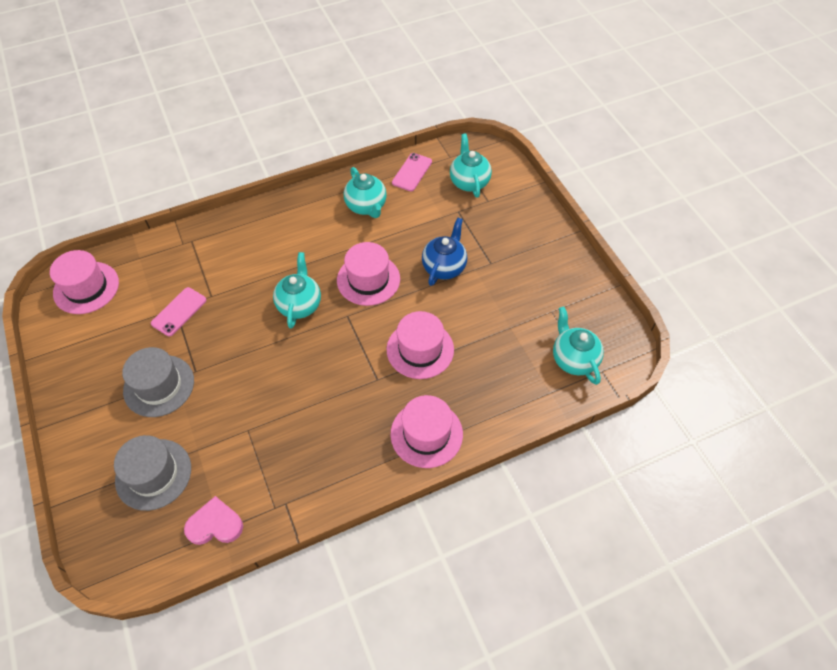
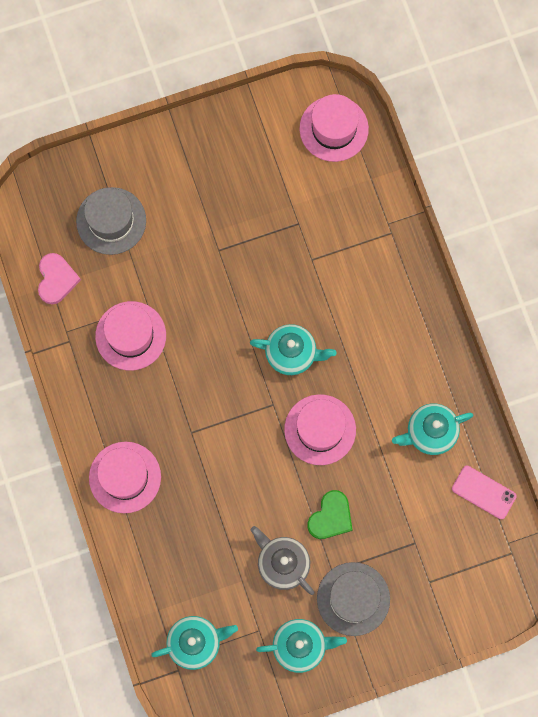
camera: 95 degrees right, 20 degrees up
(159, 385) = (205, 216): grey hat -> grey hat (353, 599)
(179, 312) = (293, 228): pink phone -> none
(420, 349) = (223, 479): pink hat -> pink hat (130, 336)
(444, 267) = (331, 517): blue teapot -> green heart
(469, 182) = (462, 562): turquoise teapot -> turquoise teapot (300, 646)
(490, 298) = (282, 563): none -> grey teapot

